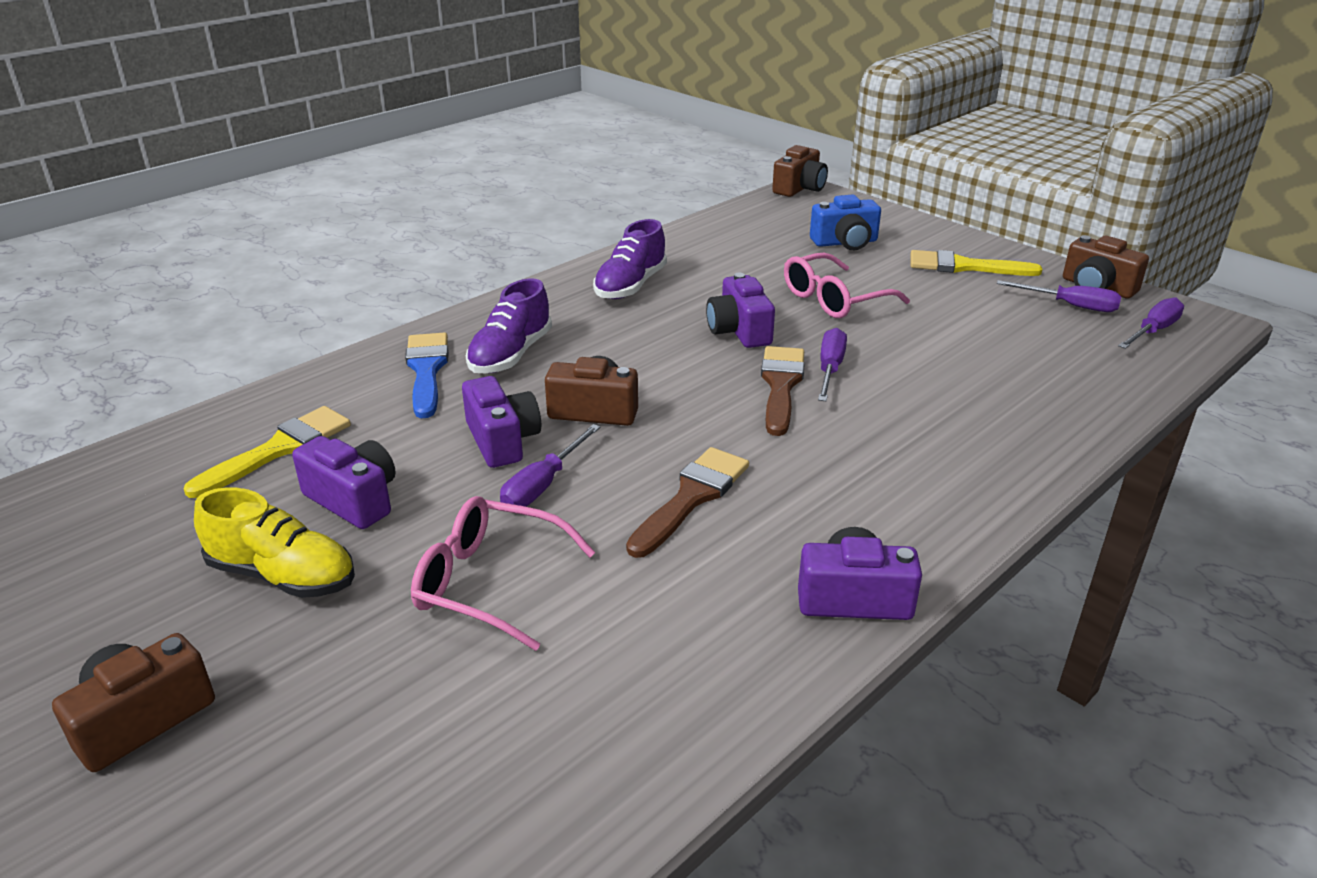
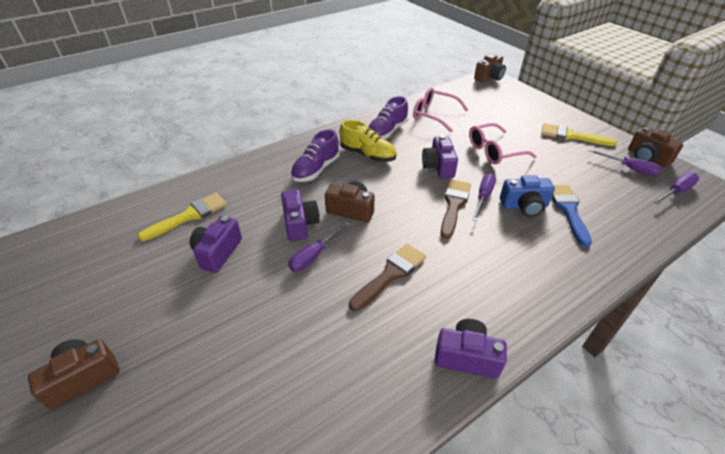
camera: 10 degrees right, 10 degrees up
(283, 575) = (172, 296): yellow shoe -> yellow shoe (368, 155)
(354, 500) = (218, 252): purple camera -> purple camera turned 120 degrees counterclockwise
(427, 370) = (272, 174): blue brush -> blue brush (568, 210)
(491, 583) = (273, 316): pink glasses -> pink glasses (434, 115)
(845, 242) = (507, 114): blue camera -> blue camera (524, 206)

